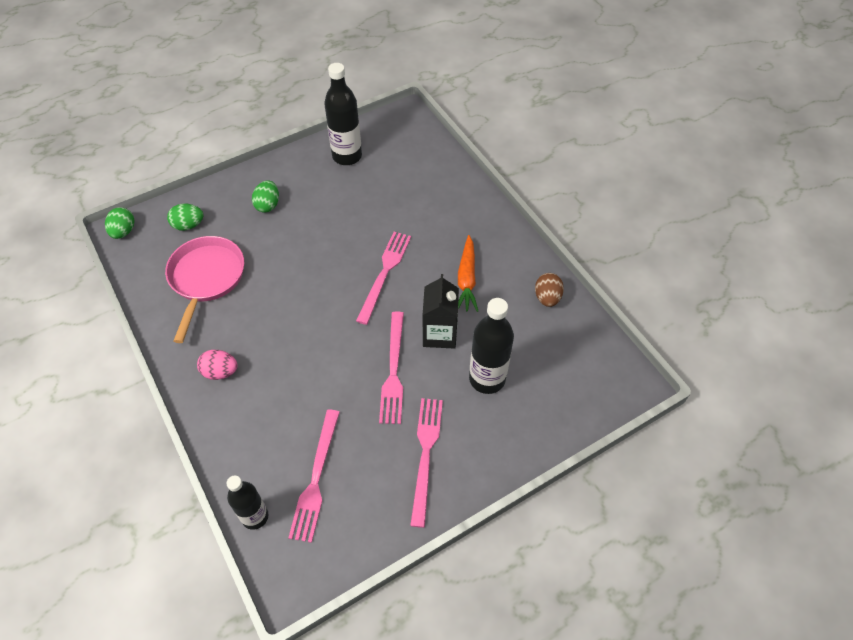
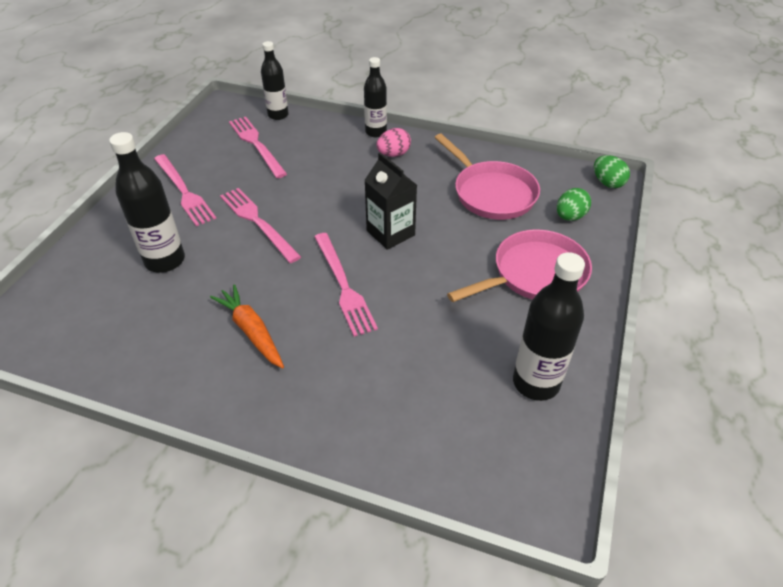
camera: 140 degrees right, 10 degrees down
(200, 413) = (376, 132): none -> black bottle
(268, 205) = (534, 274): green egg -> pink pan
(439, 334) = (239, 268): black carton -> black carton (390, 233)
(547, 298) = (142, 366): brown egg -> none

